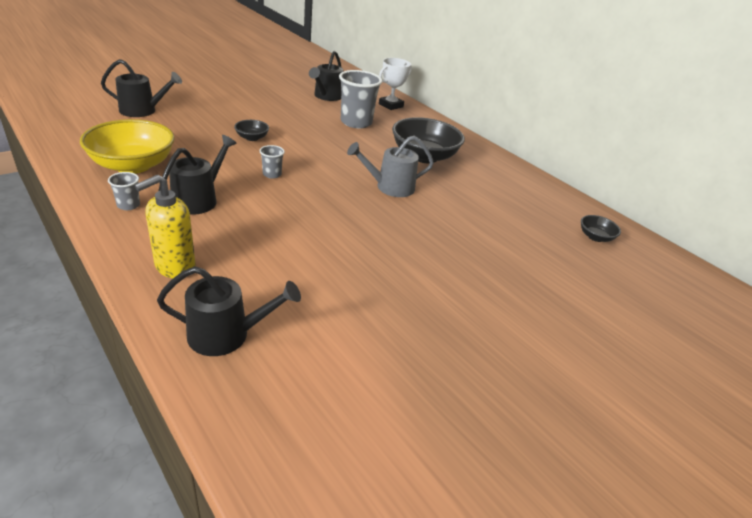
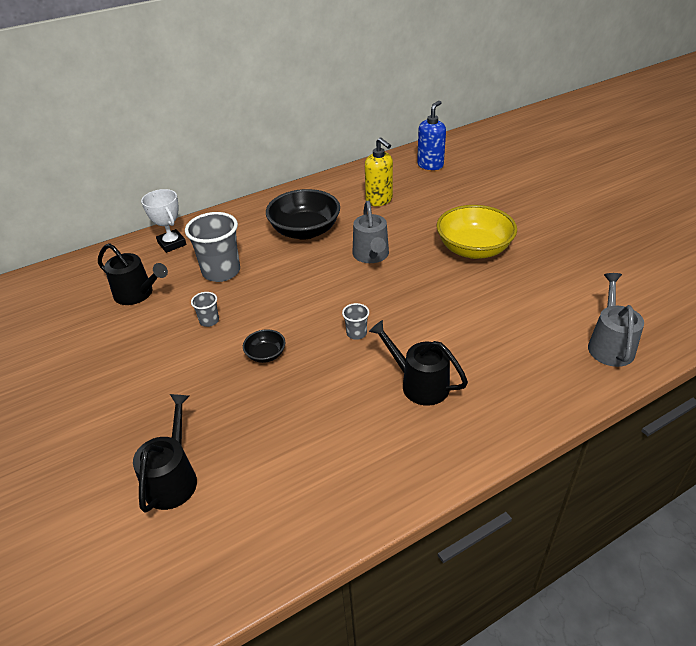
camera: 75 degrees left, 5 degrees up
(128, 205) = (442, 439): grey cup -> grey cup (209, 321)
(133, 165) = (349, 454): yellow bowl -> yellow bowl (473, 249)
(174, 267) = (538, 385): yellow soap dispenser -> yellow soap dispenser (379, 200)
(226, 335) = (610, 345): black watering can -> grey watering can
(595, 237) = (430, 165): black bowl -> blue soap dispenser

